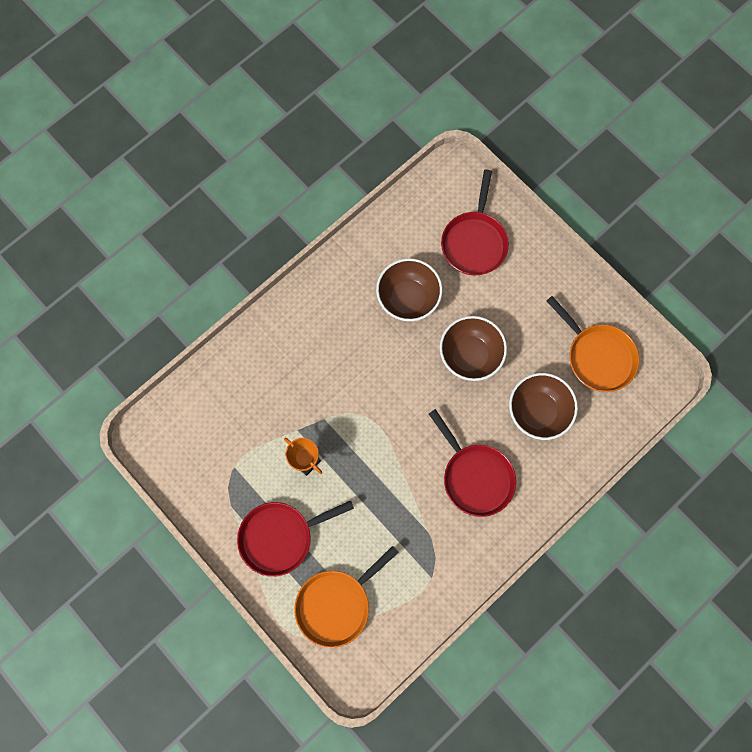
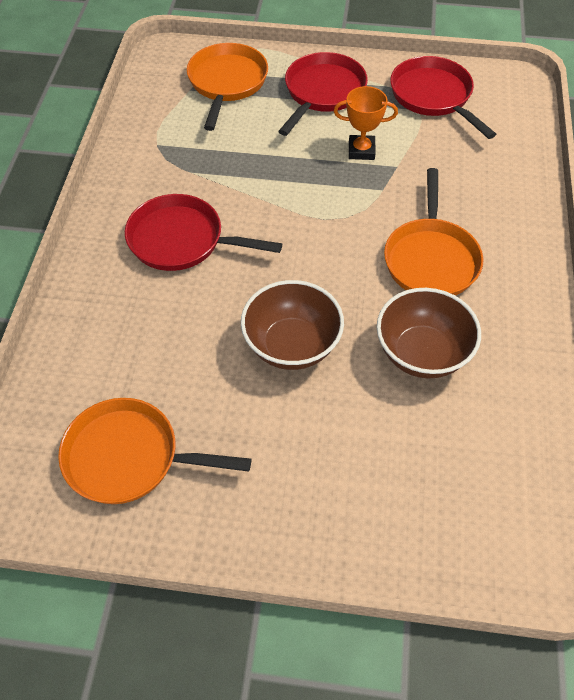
camera: 140 degrees right, 20 degrees down
(346, 348) = (431, 258): none -> orange pan
(474, 241) = (414, 483): red pan -> red pan (433, 97)
(537, 411) = (161, 343): brown bowl -> none

